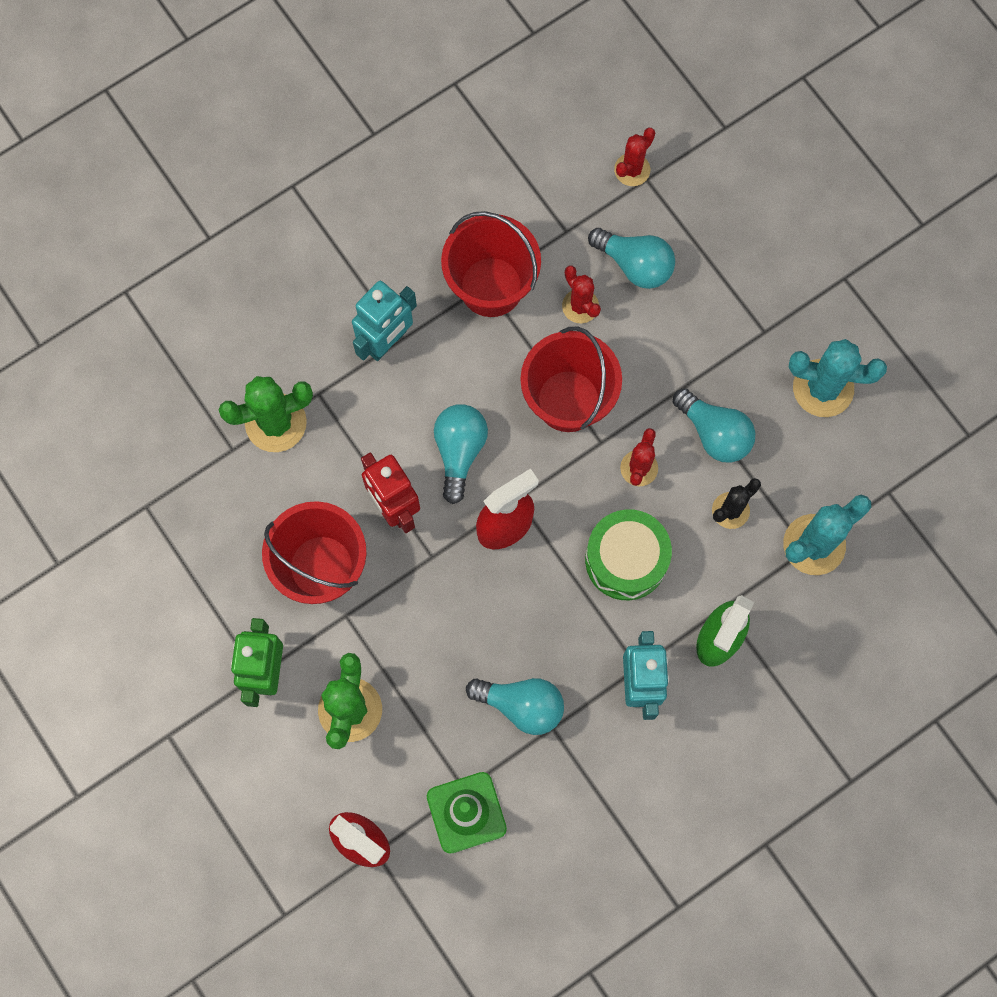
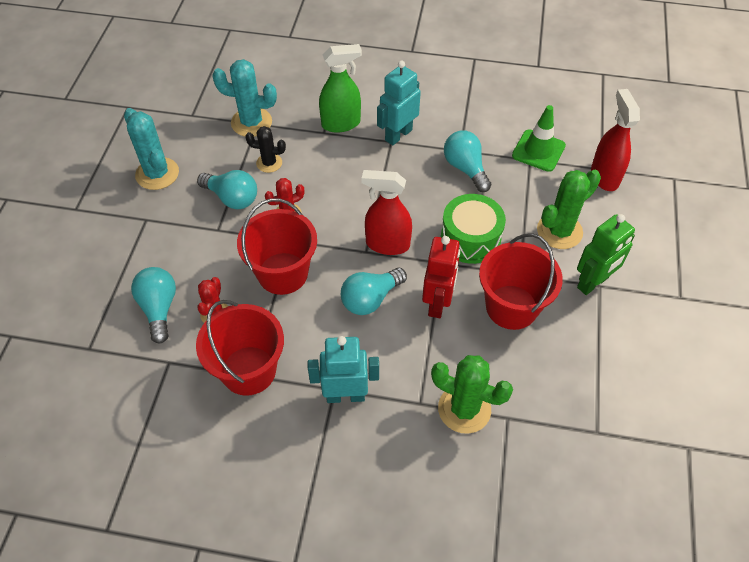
camera: 135 degrees left, 20 degrees down
(626, 560) = (344, 183): green drum -> green drum (470, 239)
(632, 170) = (88, 361): red cactus -> none
(714, 433) = (232, 198): turquoise light bulb -> turquoise light bulb turned 120 degrees clockwise

